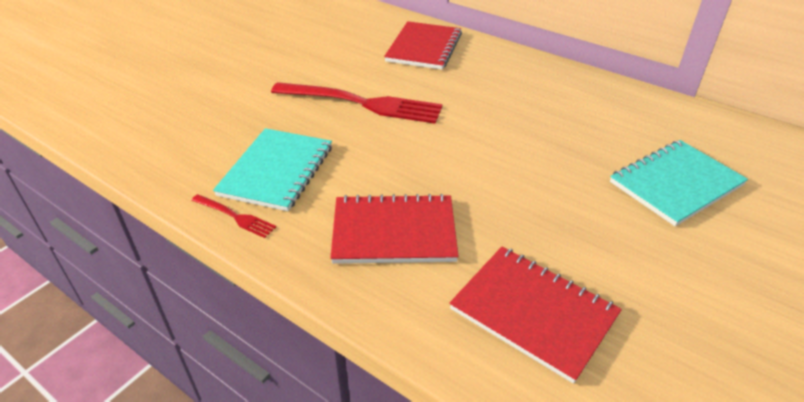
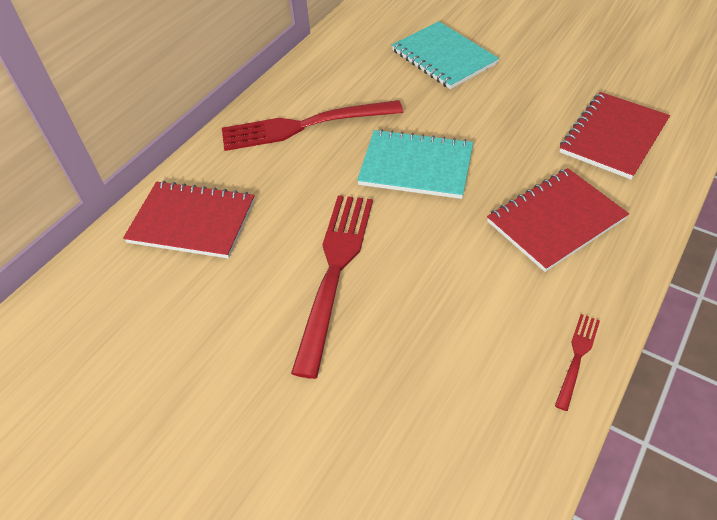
camera: 90 degrees left, 10 degrees up
(276, 171) = (488, 335): turquoise notebook -> turquoise notebook (416, 166)
(394, 232) = (556, 221): red notebook -> red notebook turned 60 degrees clockwise
(536, 92) = (305, 126): none -> red fork

